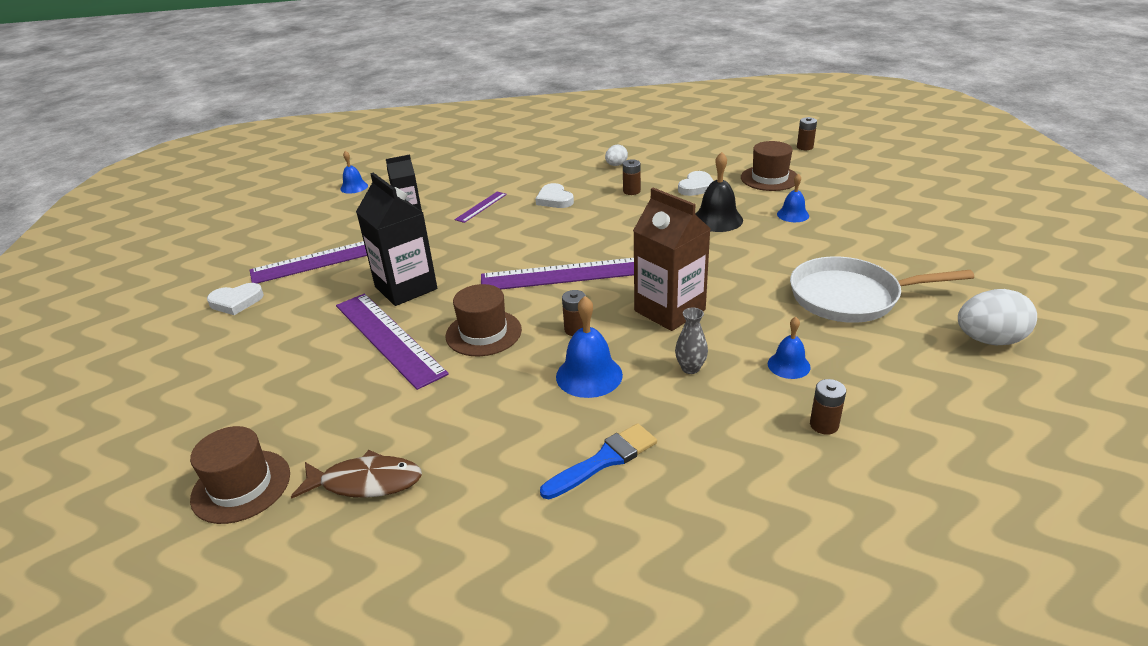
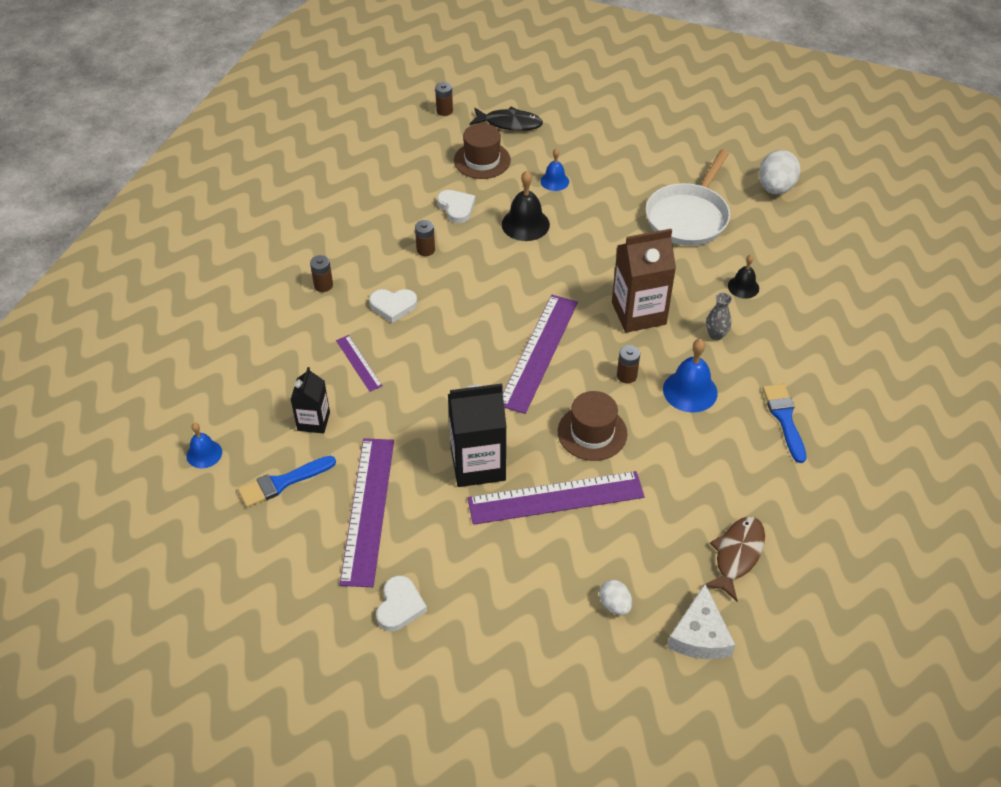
camera: 65 degrees left, 15 degrees up
(241, 486) = (700, 635): brown hat -> white cheese
(342, 219) = (282, 482): none -> blue brush
(616, 165) = (360, 236): white egg -> white egg (614, 605)
(788, 365) = (743, 287): blue bell -> black bell
(824, 425) = (809, 303): brown battery -> brown battery (323, 285)
(835, 174) = (509, 123): none -> black fish

